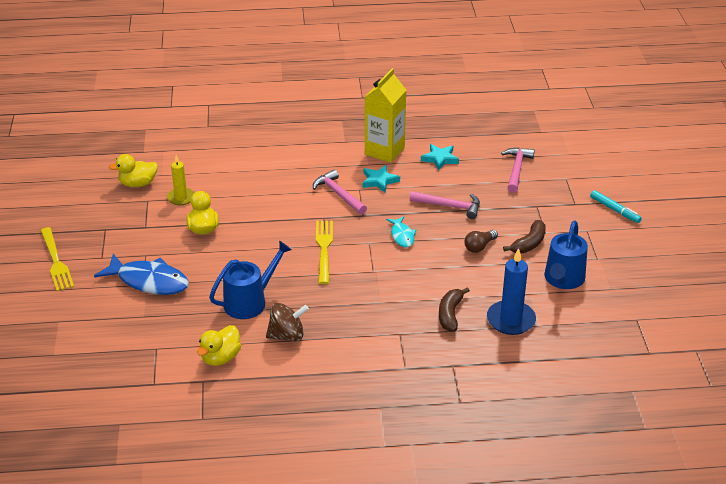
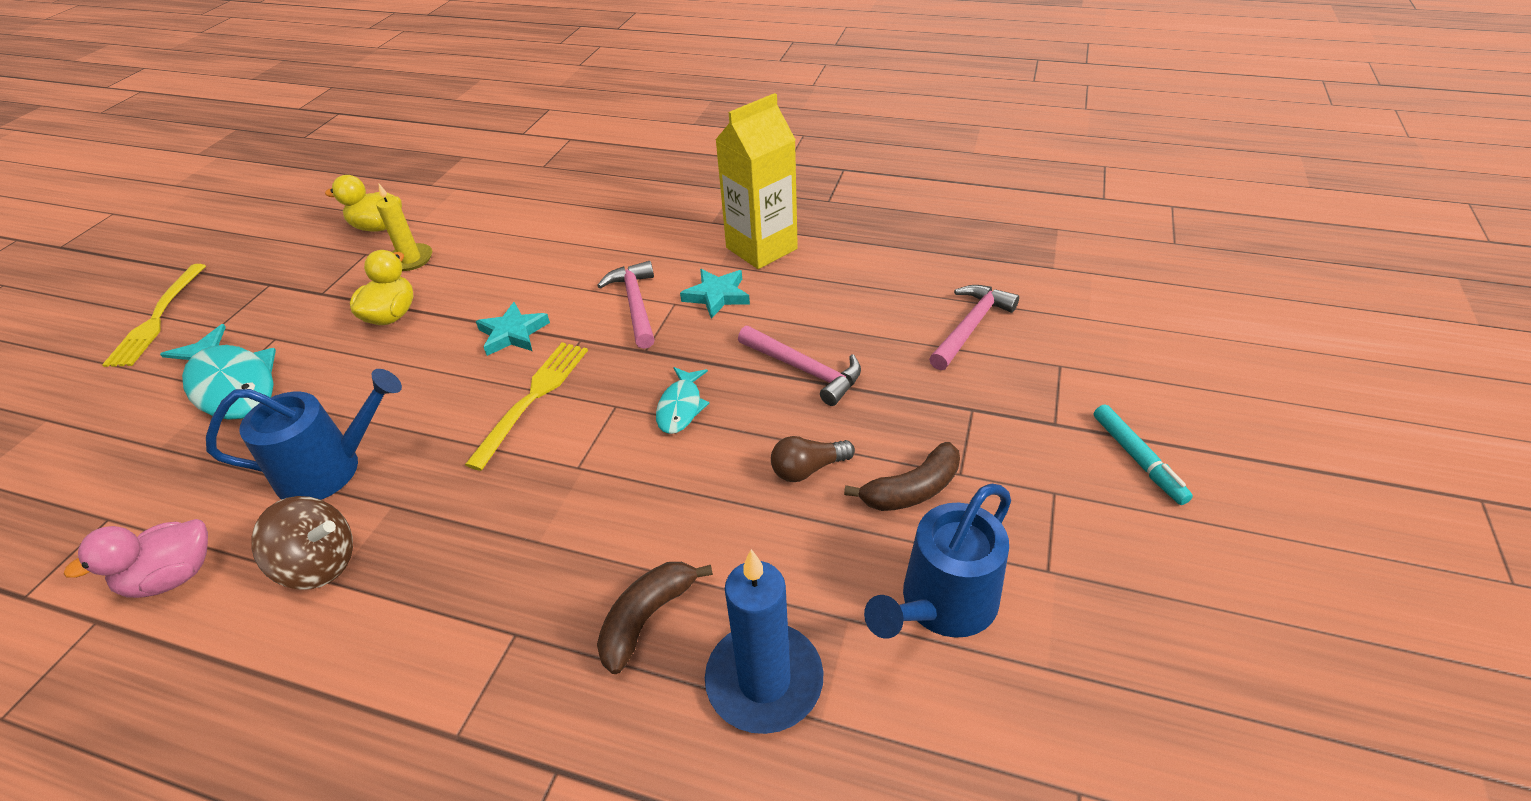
camera: 25 degrees right, 5 degrees up
(149, 281) = (232, 385): blue fish -> turquoise fish
(220, 358) = (173, 577): yellow duck -> pink duck
(440, 159) = (843, 279): turquoise star -> turquoise star (513, 333)

